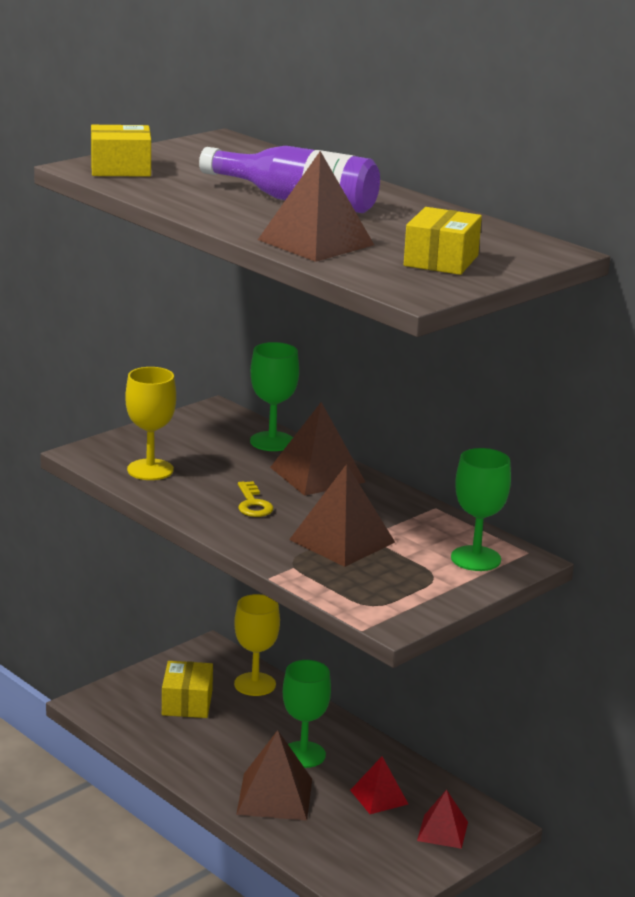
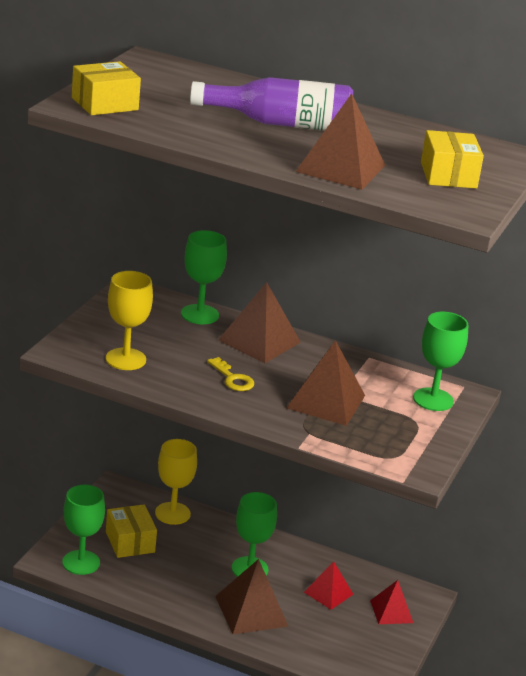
camera: 25 degrees left, 5 degrees up
(119, 712) = (81, 562): none -> green goblet

